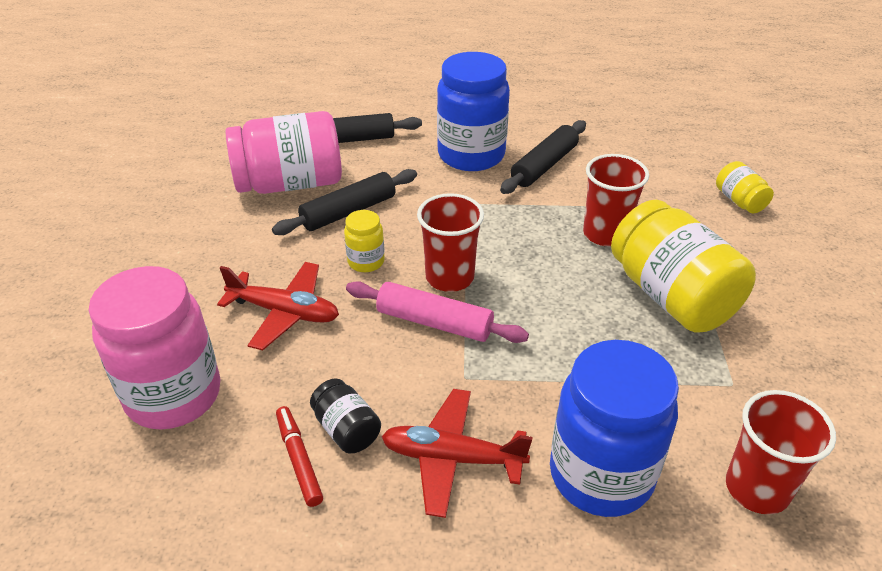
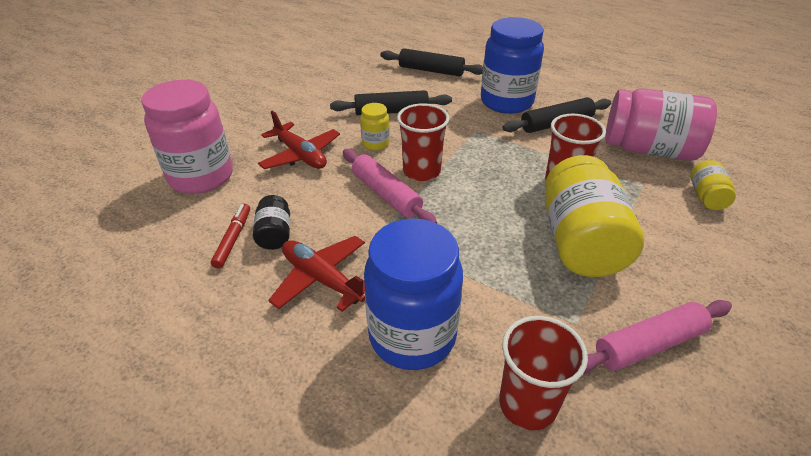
camera: 30 degrees right, 0 degrees up
(290, 183) = (370, 85): pink jar -> pink jar (649, 149)
(804, 376) = (649, 344): none -> pink rolling pin

